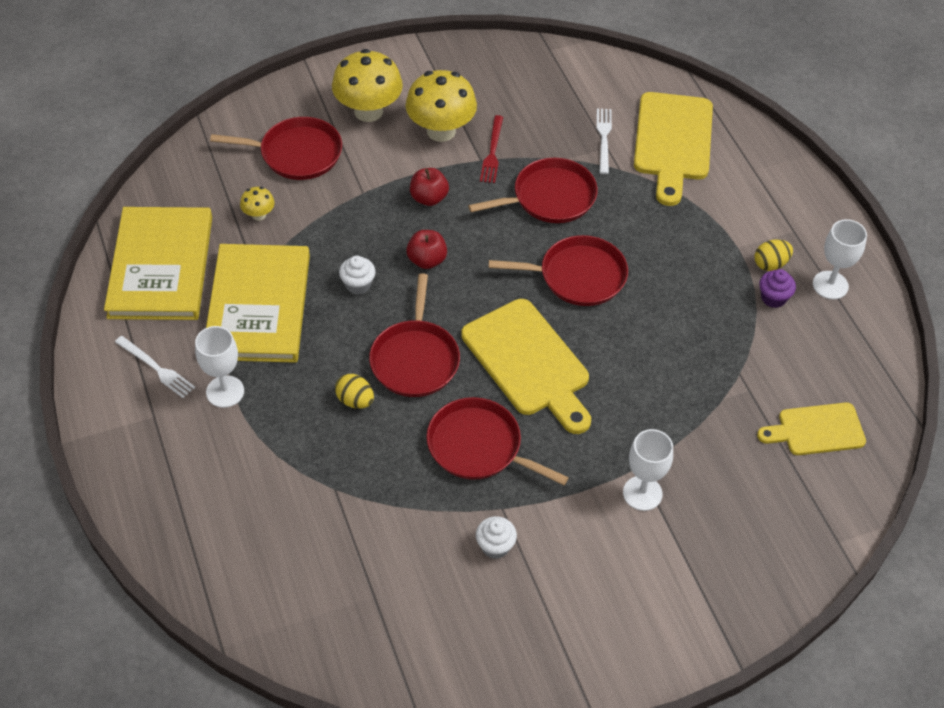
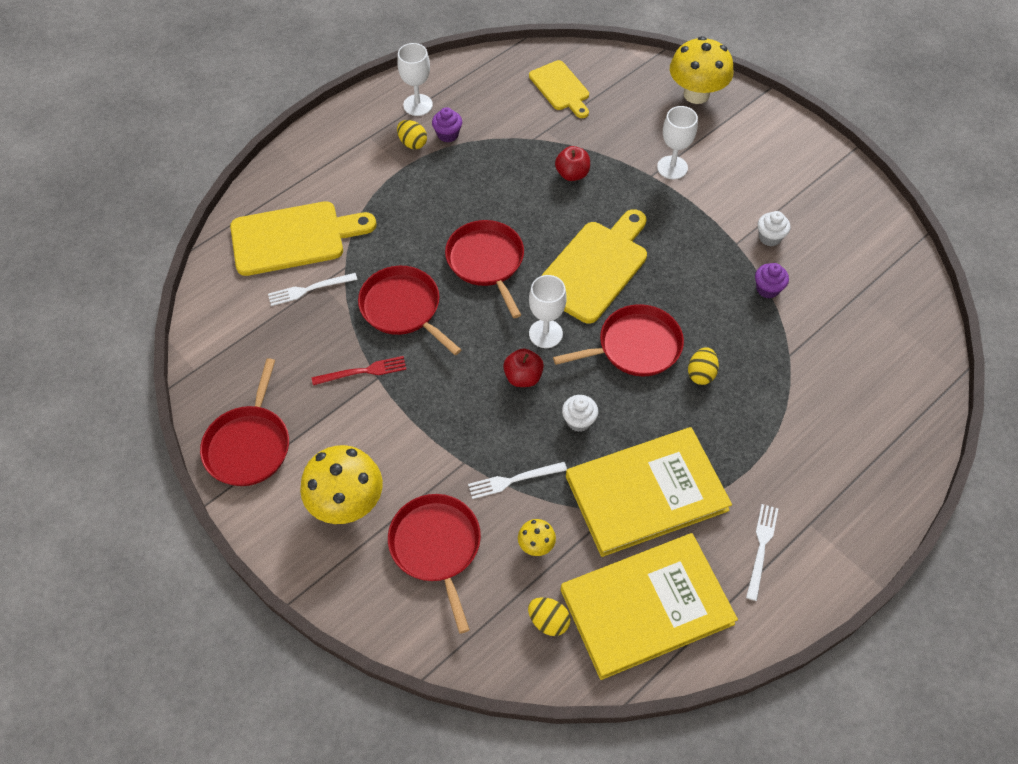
camera: 110 degrees left, 5 degrees up
(191, 201) = (548, 621): none -> yellow egg
(225, 391) = (751, 477): white goblet -> white goblet (545, 334)
(326, 220) = (513, 480): none -> white fork
(426, 509) = (767, 289): none -> purple cupcake
(429, 198) = (446, 403): red apple -> red apple (572, 174)
(441, 131) = (350, 425): yellow mushroom -> yellow mushroom (696, 94)
(479, 446) = (693, 275): red pan -> red pan (249, 445)

